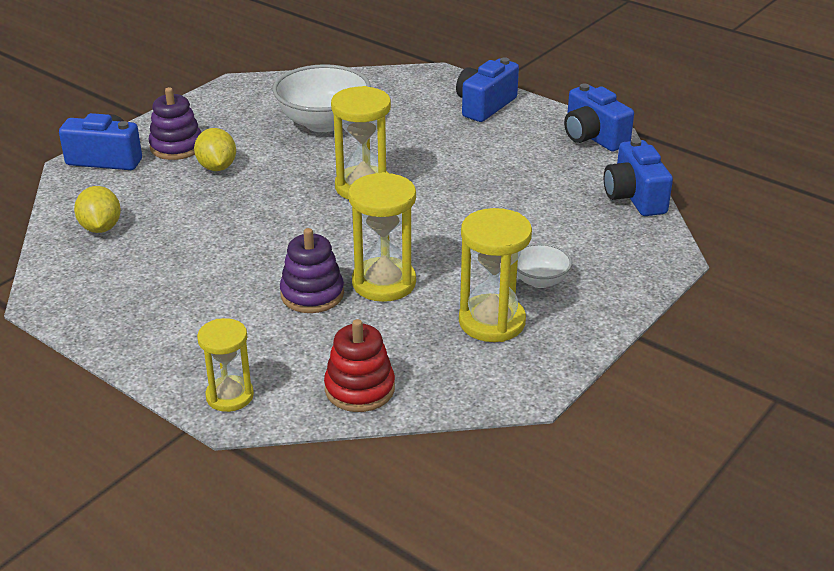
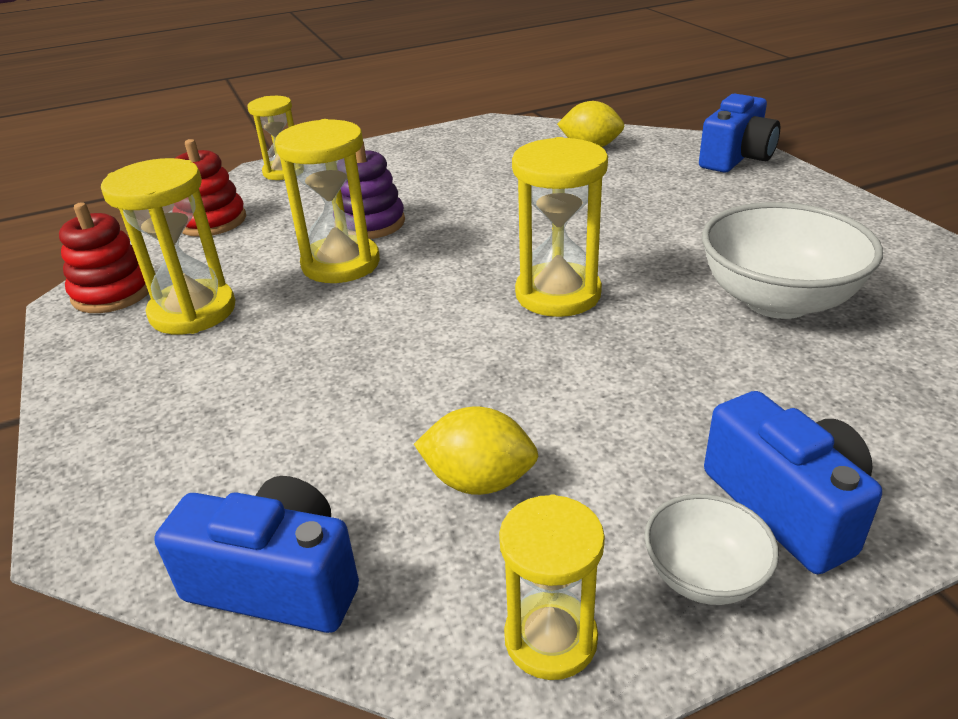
camera: 120 degrees right, 0 degrees up
(176, 147) = (748, 194): purple stacking toy -> none
(217, 167) = (679, 210): yellow lemon -> yellow lemon (479, 481)
(502, 377) = (113, 292): none -> red stacking toy
(540, 280) = (210, 371): white bowl -> white bowl (704, 576)
(593, 137) = (550, 638): blue camera -> yellow hourglass

